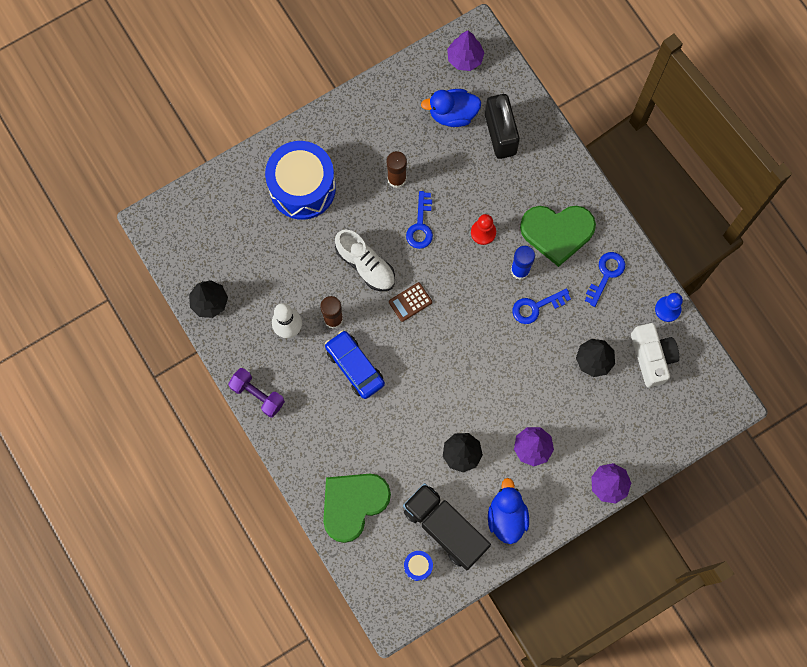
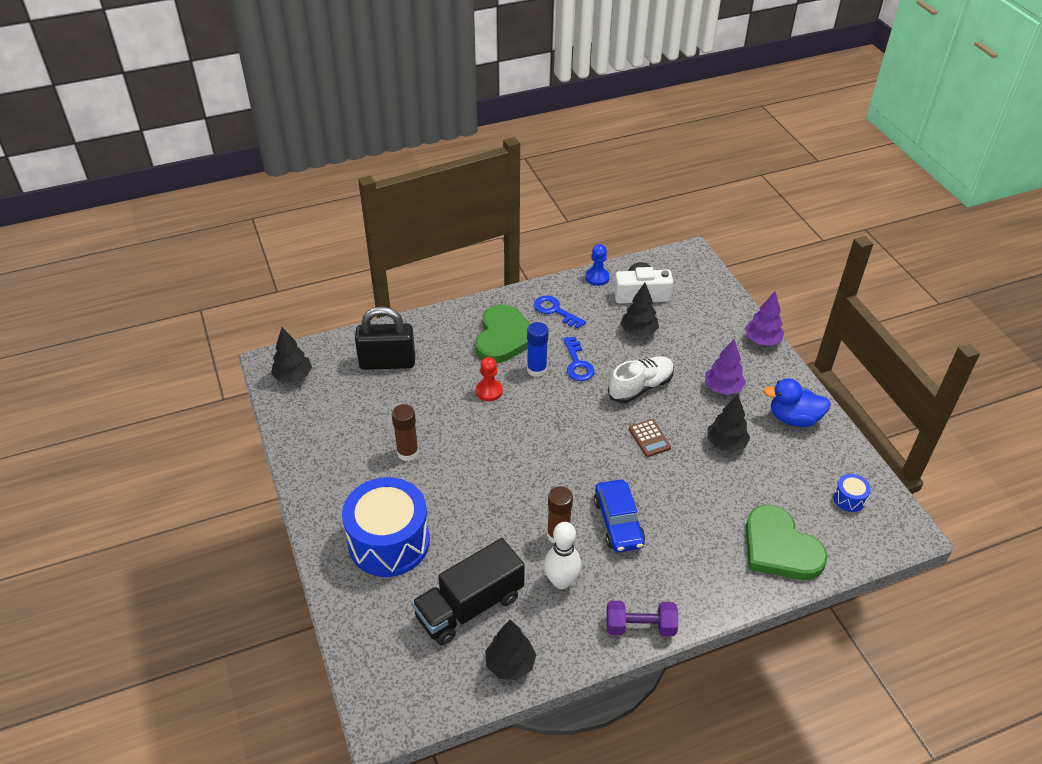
camera: 80 degrees left, 30 degrees down
(257, 395) = (640, 626): purple dumbbell -> purple dumbbell turned 45 degrees clockwise
(355, 366) = (618, 522): blue car -> blue car turned 75 degrees counterclockwise
(365, 265) = (500, 495): white shoe -> white shoe (640, 387)
(410, 302) = (552, 461): brown calculator -> brown calculator (649, 438)
(420, 225) = (467, 440): blue key -> none
(445, 528) = (806, 469): black truck -> black truck (469, 606)
(452, 114) = (351, 395): blue duck -> none
(465, 58) = (293, 376): purple tree -> black tree

